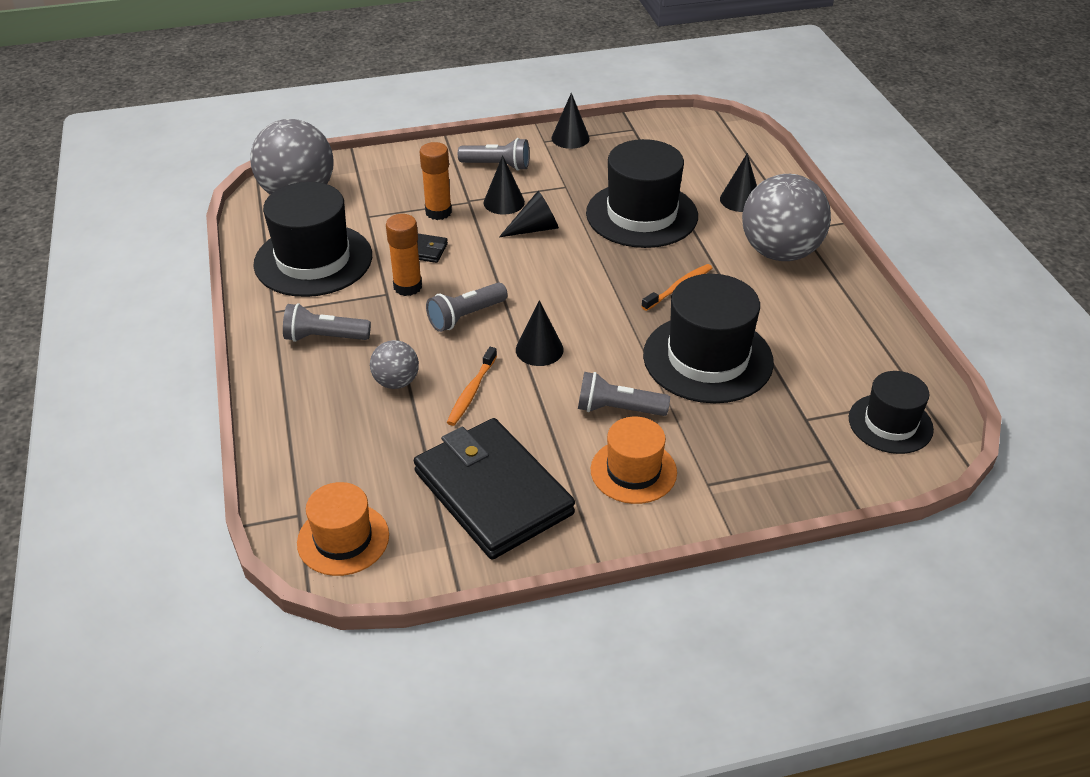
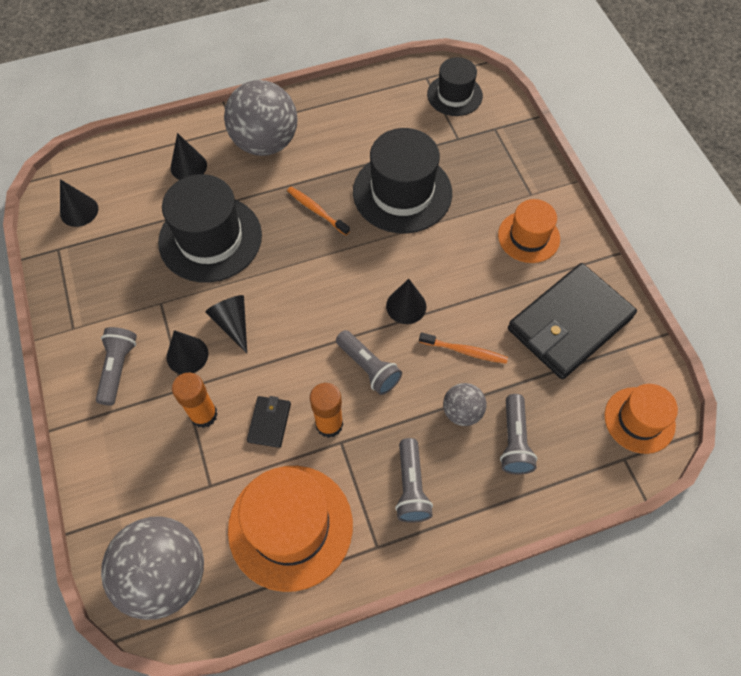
camera: 95 degrees left, 20 degrees up
(313, 260) = (290, 526): black hat -> orange hat
(570, 138) = (69, 304): black cone -> black cone (79, 211)
(618, 409) = (467, 248): grey flashlight -> grey flashlight (514, 441)

